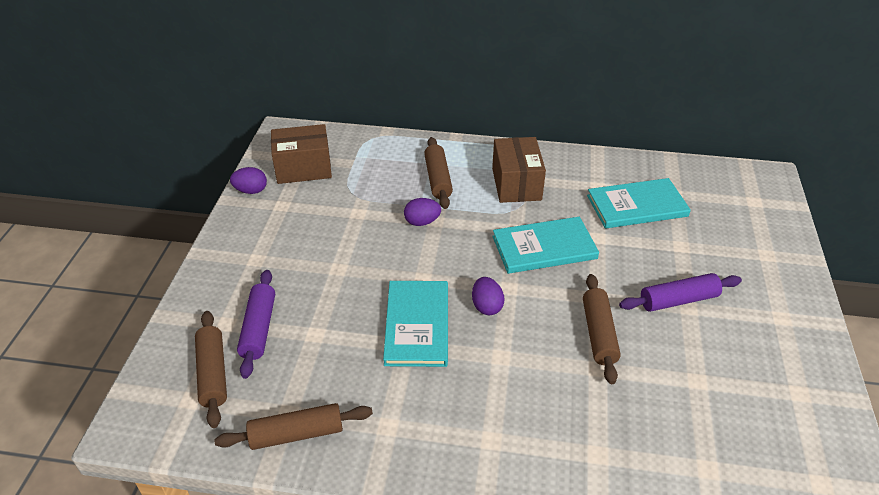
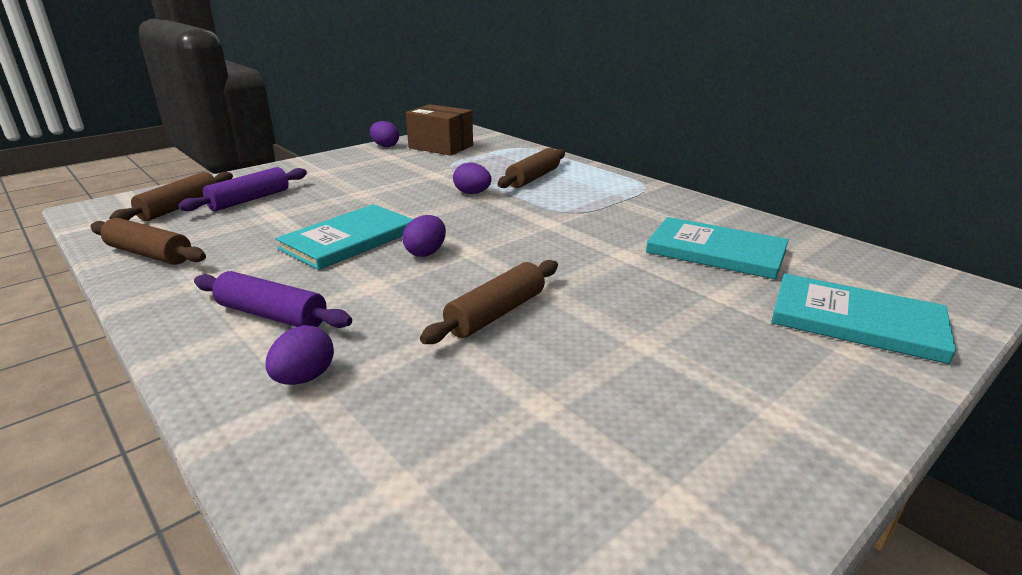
camera: 40 degrees right, 15 degrees down
(516, 184) = (601, 200): brown box -> none
(544, 247) = (553, 241): turquoise book -> turquoise book (856, 321)
(577, 448) = (304, 378): none -> purple egg
(678, 300) = (642, 332): purple rolling pin -> purple rolling pin (272, 315)

